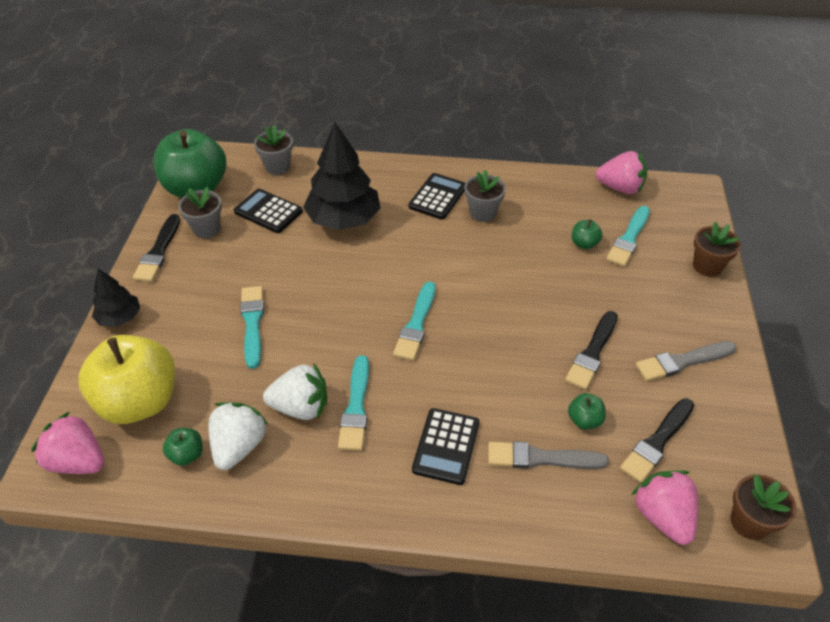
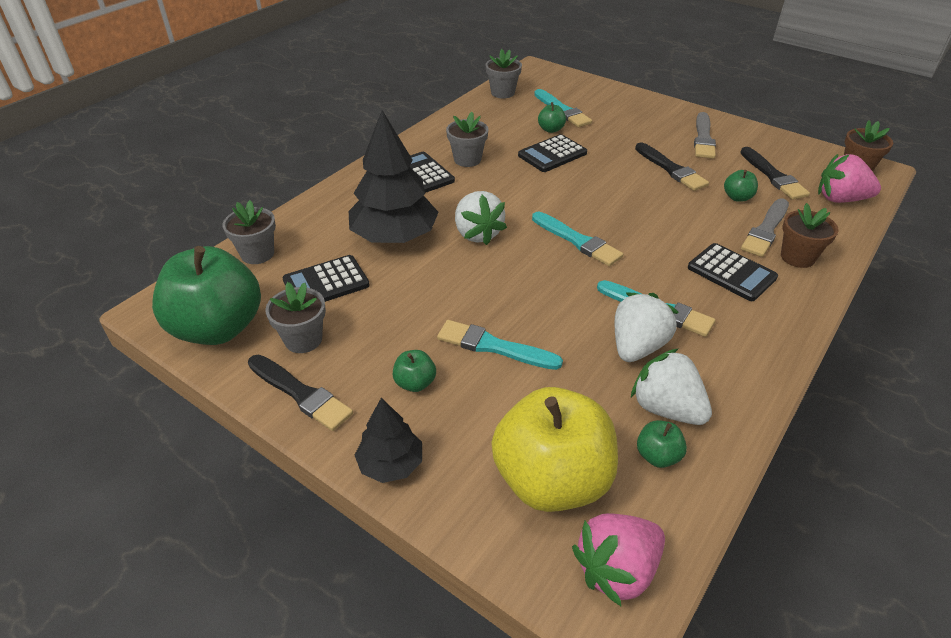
camera: 60 degrees left, 5 degrees down
(194, 298) = (415, 383): none -> green apple
(381, 261) = (477, 234): none -> white strawberry
(540, 260) = (552, 154): none -> black calculator
(620, 188) = (502, 93): pink strawberry -> grey flower pot
(707, 266) = (617, 94): brown flower pot -> brown flower pot (797, 257)

